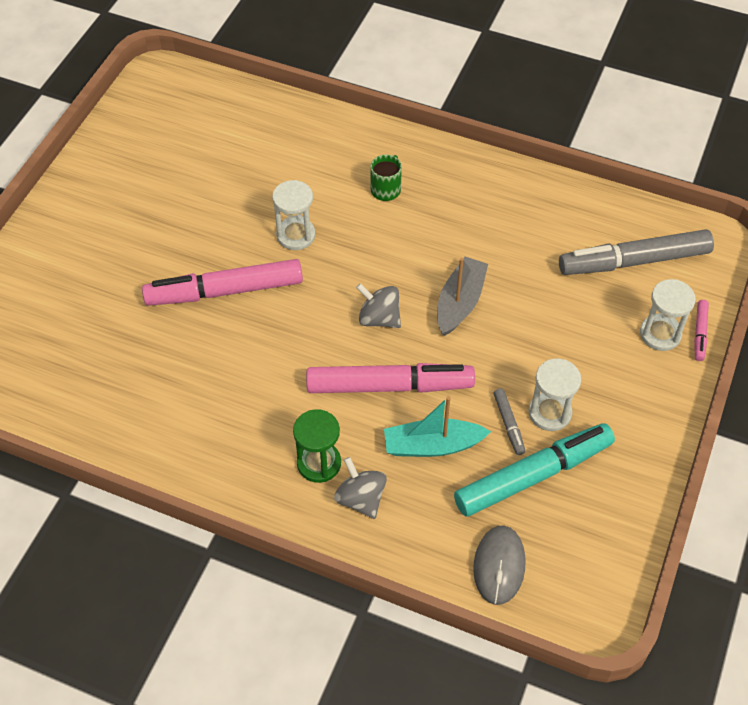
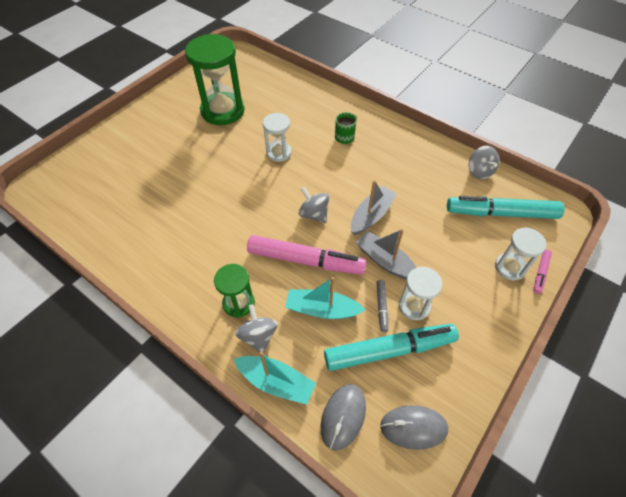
camera: 15 degrees right, 0 degrees up
(183, 183) = (222, 111): none -> green hourglass
(225, 291) = (222, 177): pink marker -> none
(403, 548) = (276, 382): none -> turquoise boat
(497, 363) = (385, 261): none -> grey boat
(586, 556) = (413, 427): none -> grey mouse
(592, 205) = (479, 172): none -> grey spinning top
(634, 261) = (501, 213): grey marker -> turquoise marker

